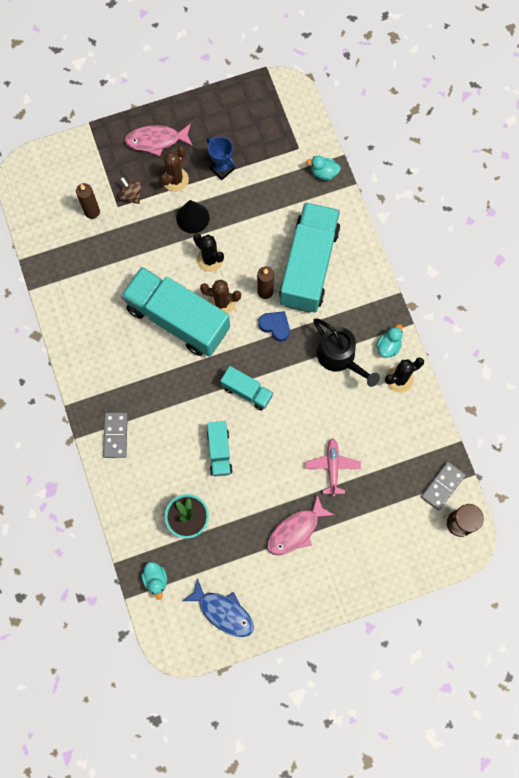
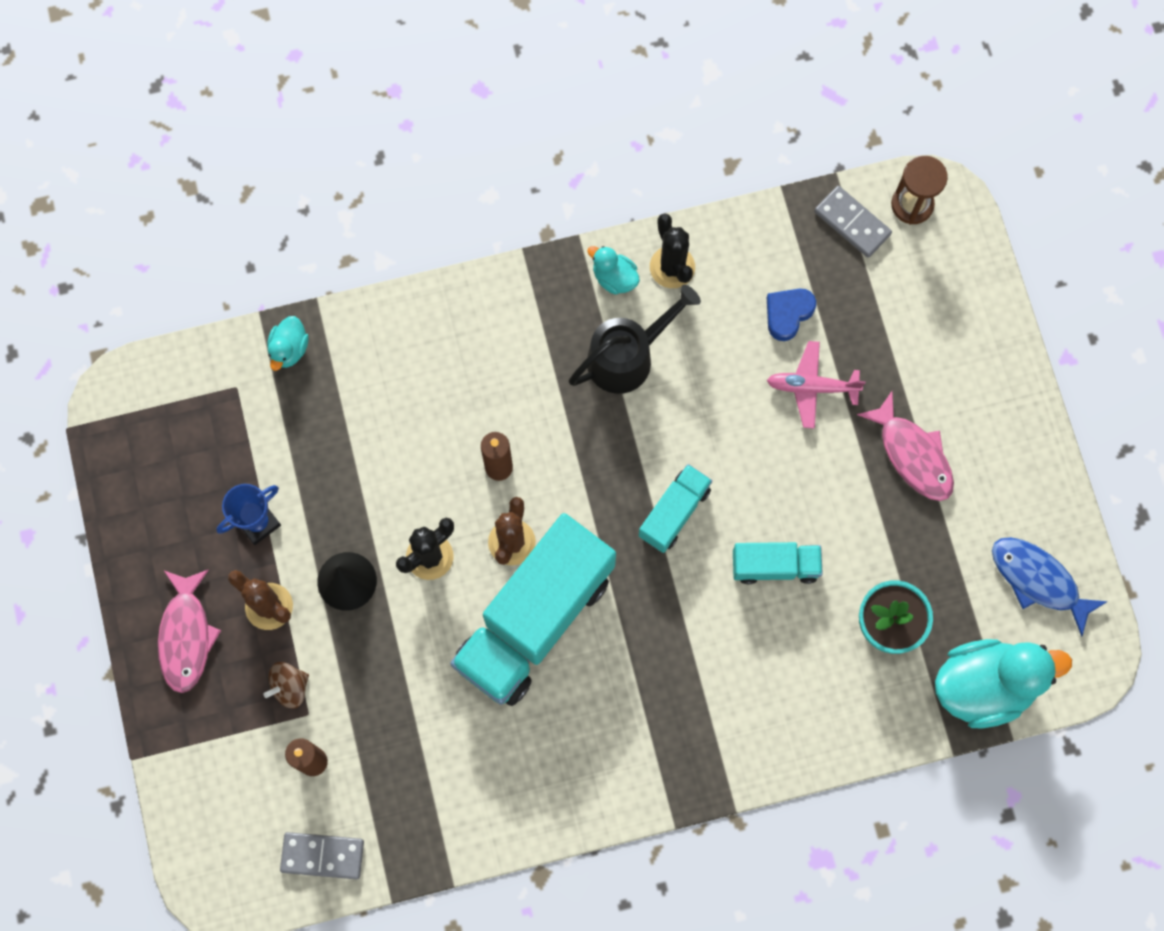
camera: 85 degrees left, 0 degrees up
(115, 435) = (735, 740): grey domino -> grey domino (322, 855)
(156, 580) = (984, 686): turquoise duck -> turquoise duck, size x2.08
(223, 611) = (1038, 580): blue fish -> blue fish turned 90 degrees counterclockwise
(275, 326) = (563, 456): blue heart -> blue heart (788, 314)
(308, 266) = (460, 391): turquoise truck -> none

